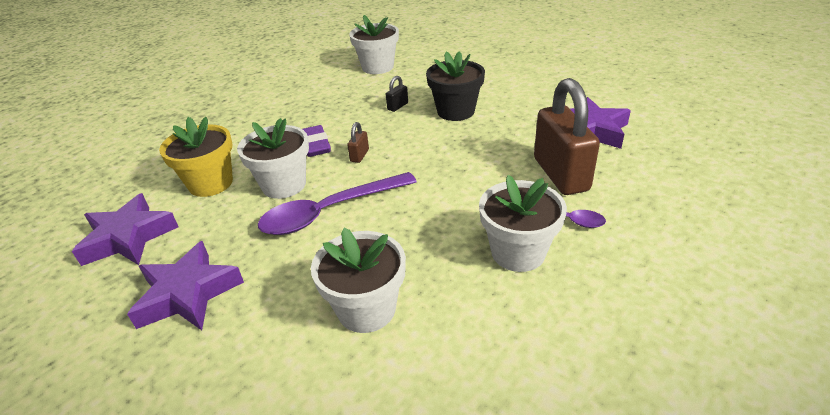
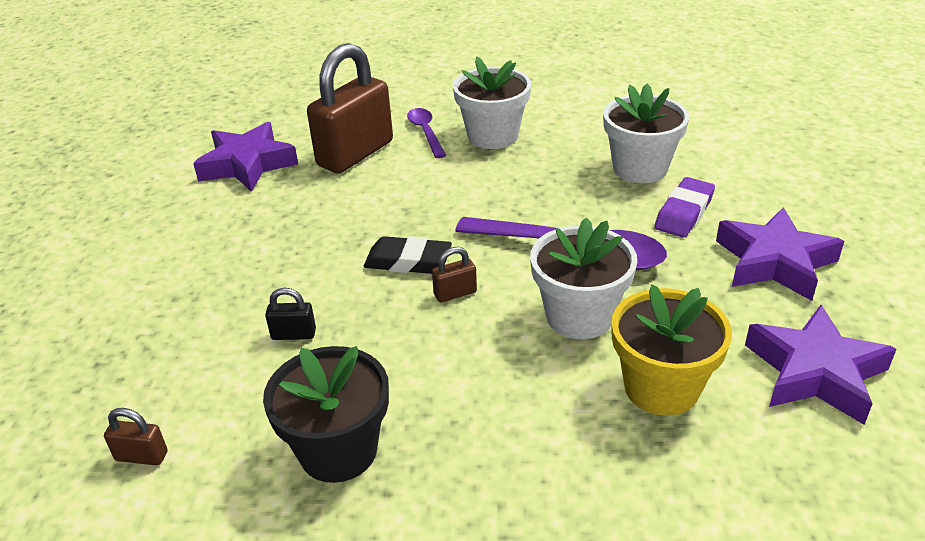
camera: 130 degrees left, 0 degrees up
(315, 145) = (474, 350): purple eraser -> purple eraser (684, 213)
(377, 67) = (142, 456): white flower pot -> brown padlock
(406, 151) = (408, 261): none -> black eraser
(455, 111) = (269, 272): black flower pot -> black flower pot (338, 450)

